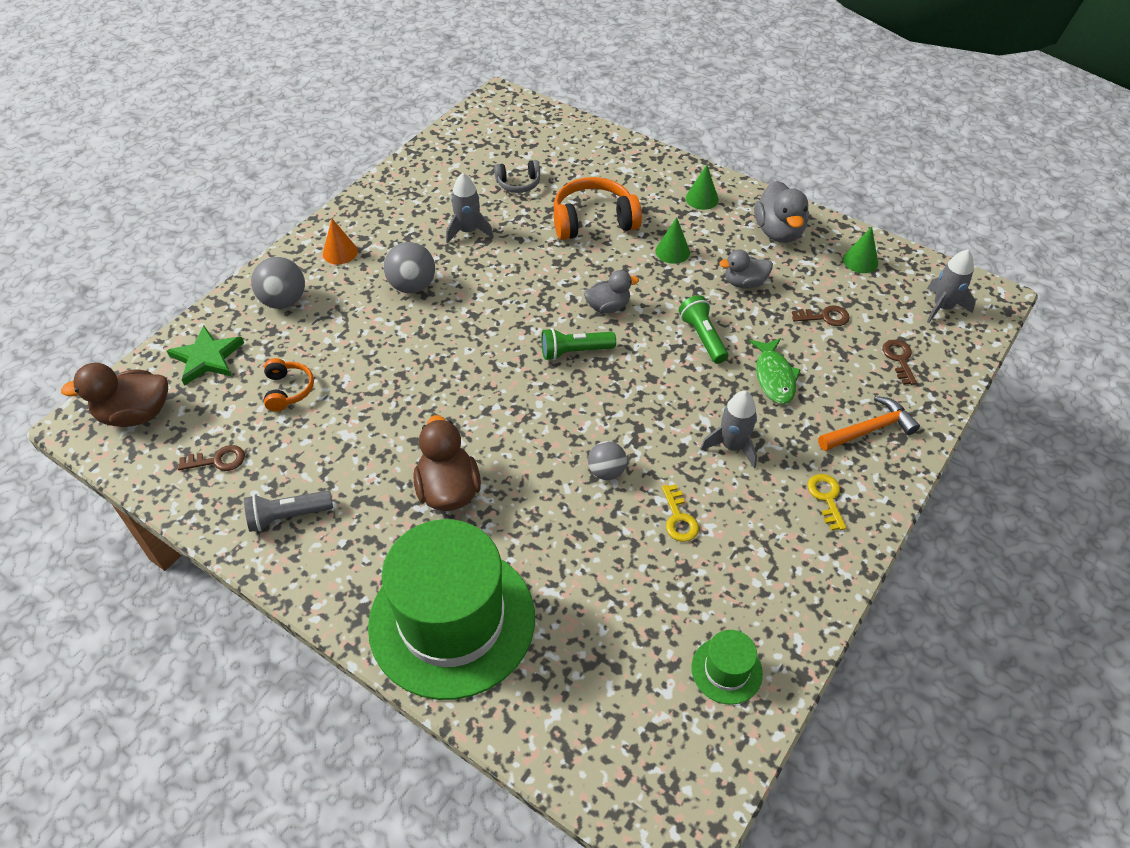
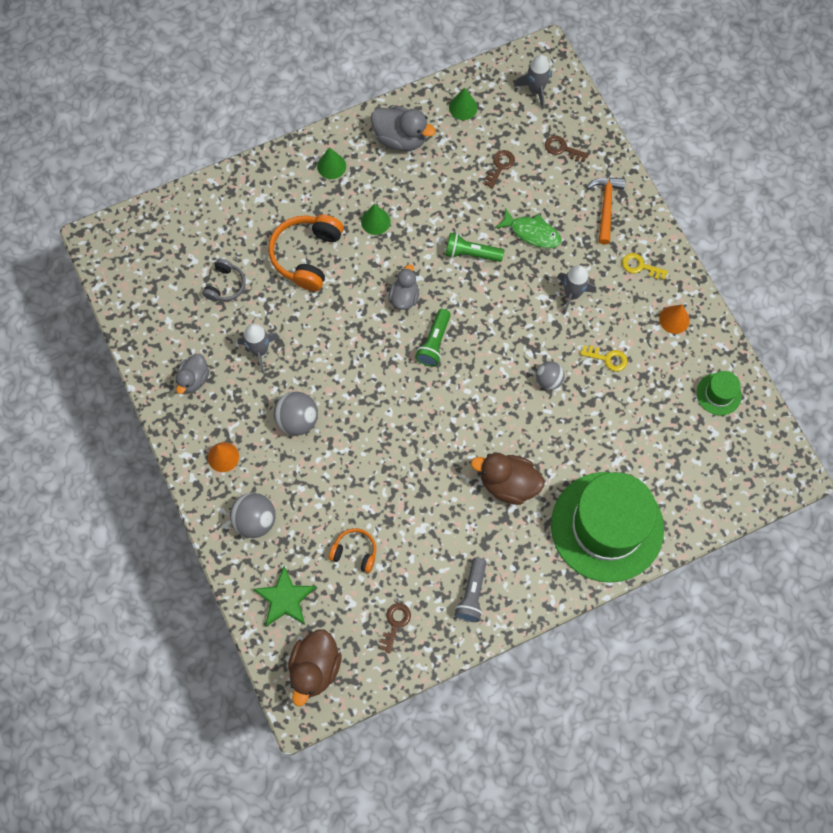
camera: 60 degrees left, 20 degrees up
(744, 283) = (437, 194): grey duck -> grey duck (194, 379)
(788, 567) = (674, 319): none -> orange cone

